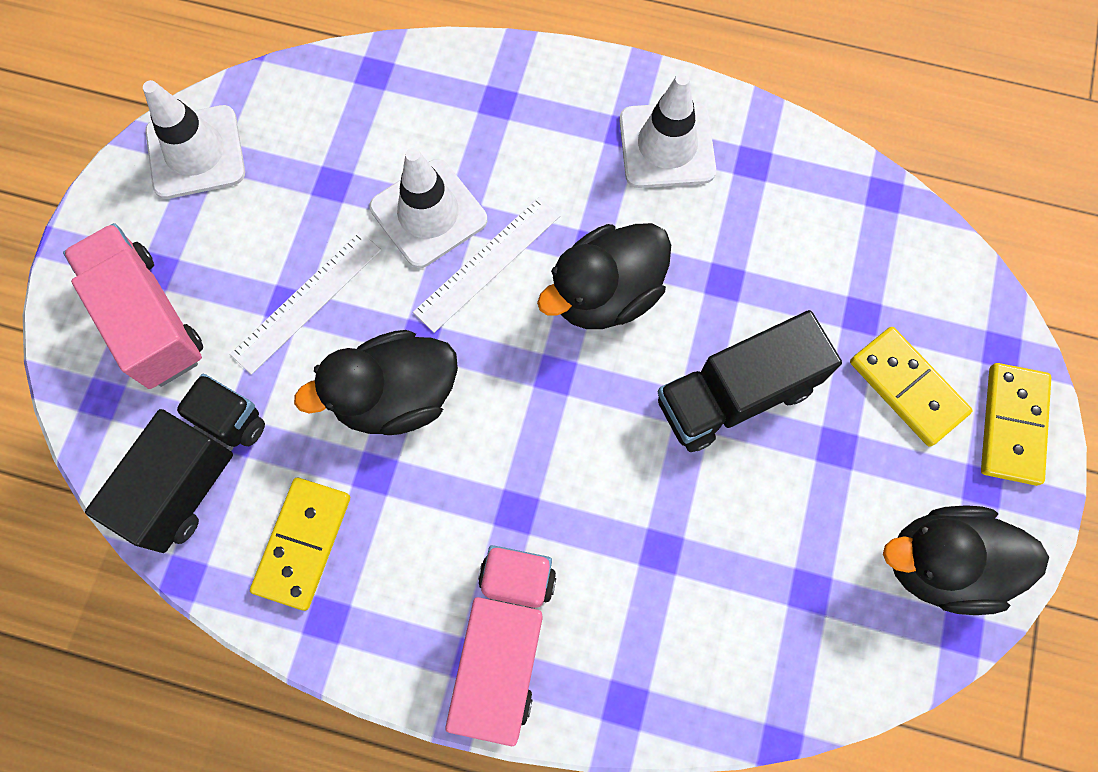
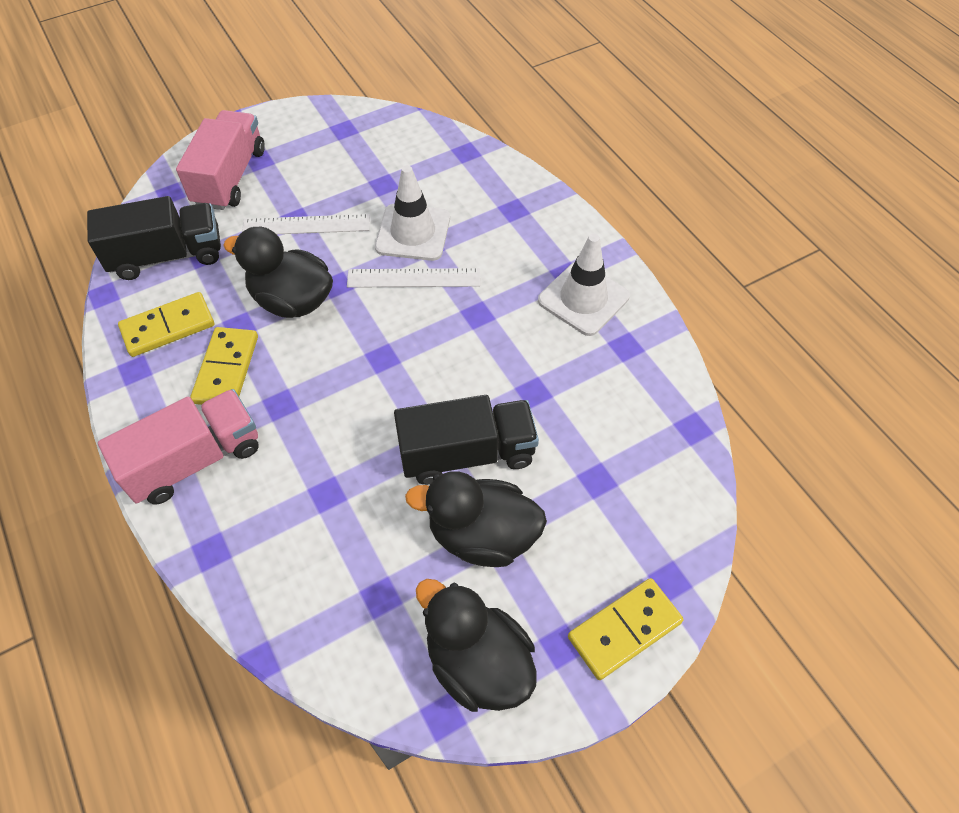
camera: 45 degrees right, 15 degrees down
(196, 152) = (339, 125): white traffic cone -> none
(605, 294) = (457, 342): black duck -> black duck (482, 535)
(735, 395) = (467, 453): black truck -> black truck turned 150 degrees clockwise
(907, 388) = (578, 544): yellow domino -> yellow domino (226, 369)

